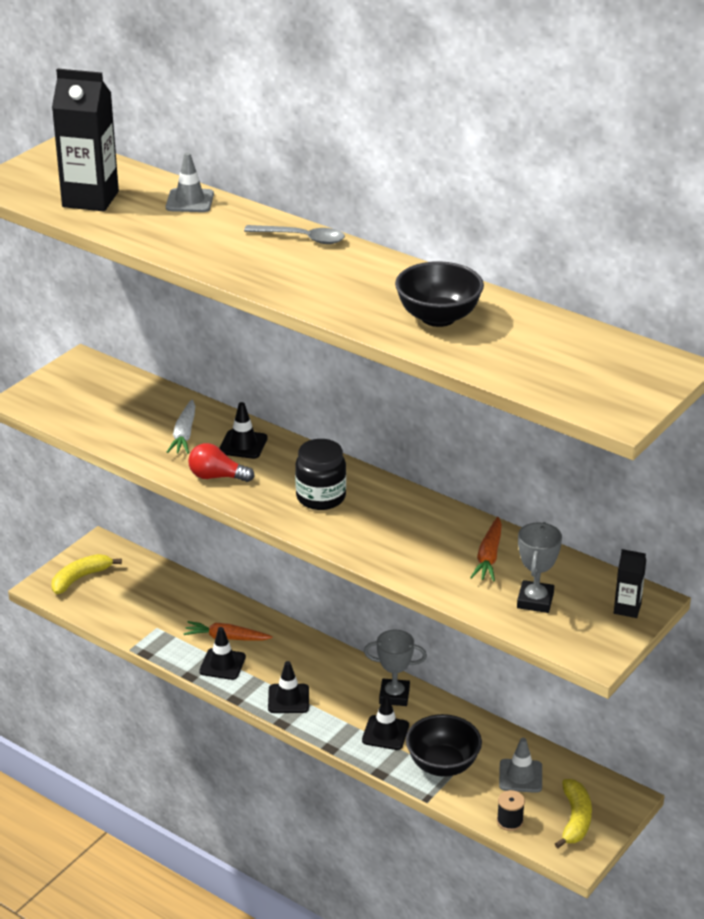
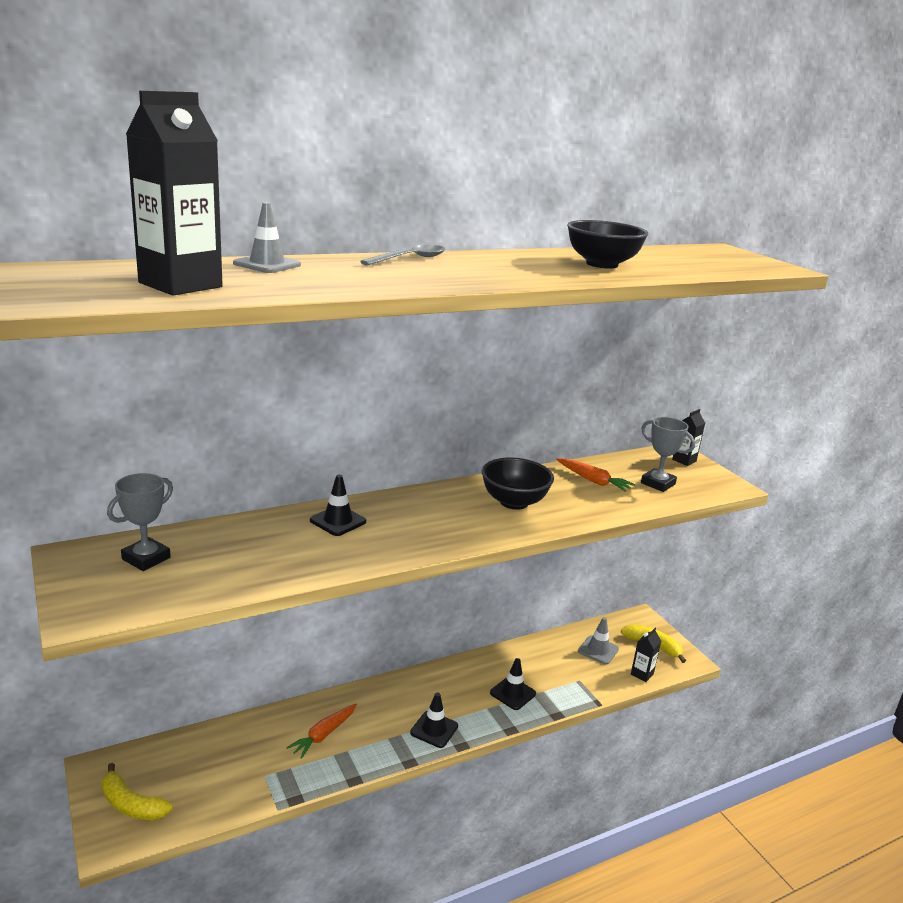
camera: 65 degrees left, 10 degrees down
(80, 578) = (131, 804): yellow banana -> yellow banana turned 45 degrees counterclockwise
(184, 434) = (284, 542): white carrot -> none
(216, 477) = (373, 549): red light bulb -> none
(222, 664) = (356, 752): black traffic cone -> none
(321, 497) = (456, 514): black jar -> none
(394, 696) = (473, 671): grey trophy -> grey trophy (146, 558)
(442, 765) = (566, 680): black bowl -> black bowl (514, 502)
(510, 821) = (642, 674): black spool -> black carton

